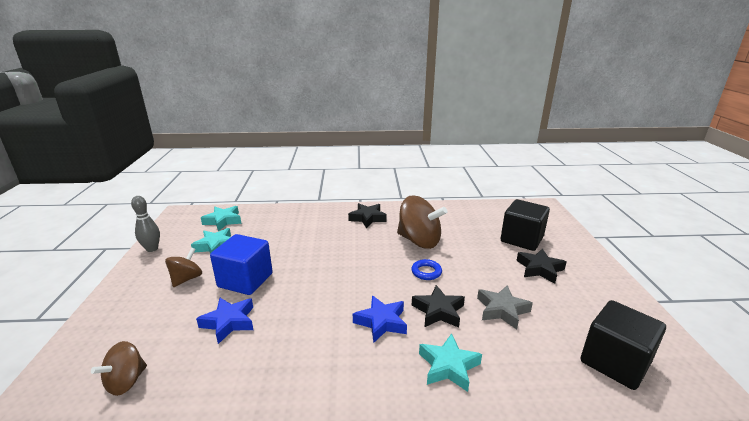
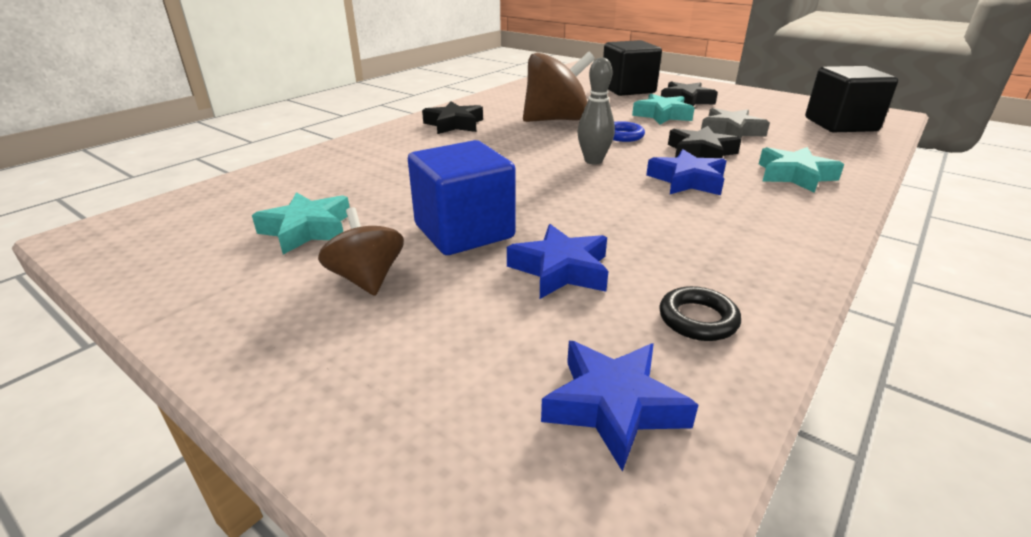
camera: 50 degrees left, 5 degrees up
(126, 381) = (613, 406): brown spinning top -> blue star
(152, 249) = (171, 293): grey bowling pin -> grey bowling pin (593, 161)
(209, 383) = (698, 319): none -> black ring
(223, 221) = (233, 205): turquoise star -> turquoise star (662, 115)

